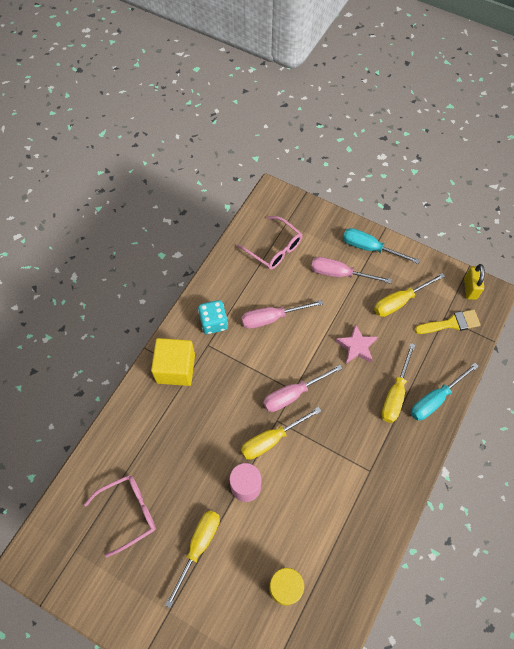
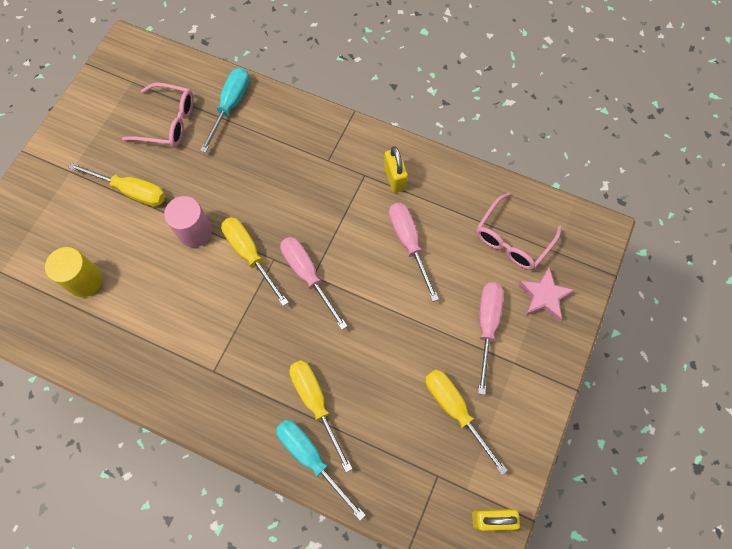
camera: 85 degrees right, 5 degrees up
(129, 512) = (168, 122): pink glasses -> pink glasses turned 45 degrees counterclockwise
(175, 368) = (331, 145): yellow cube -> none
(213, 322) = (394, 178): turquoise dice -> yellow padlock
(356, 347) = (379, 351): pink star -> pink star (543, 296)
(370, 248) = (536, 367): turquoise screwdriver -> turquoise screwdriver (230, 106)
(395, 394) = (315, 403): yellow screwdriver -> yellow screwdriver turned 45 degrees clockwise
(451, 323) = (429, 486): yellow brush -> none

